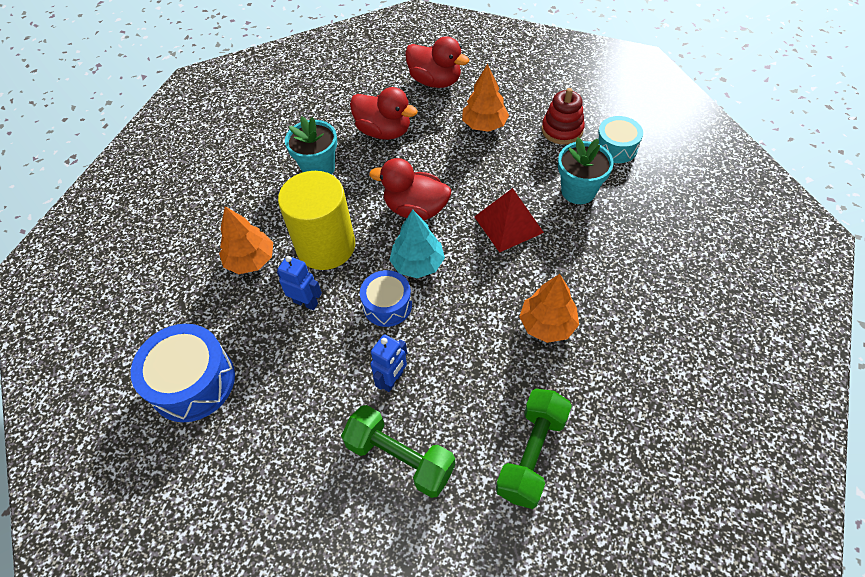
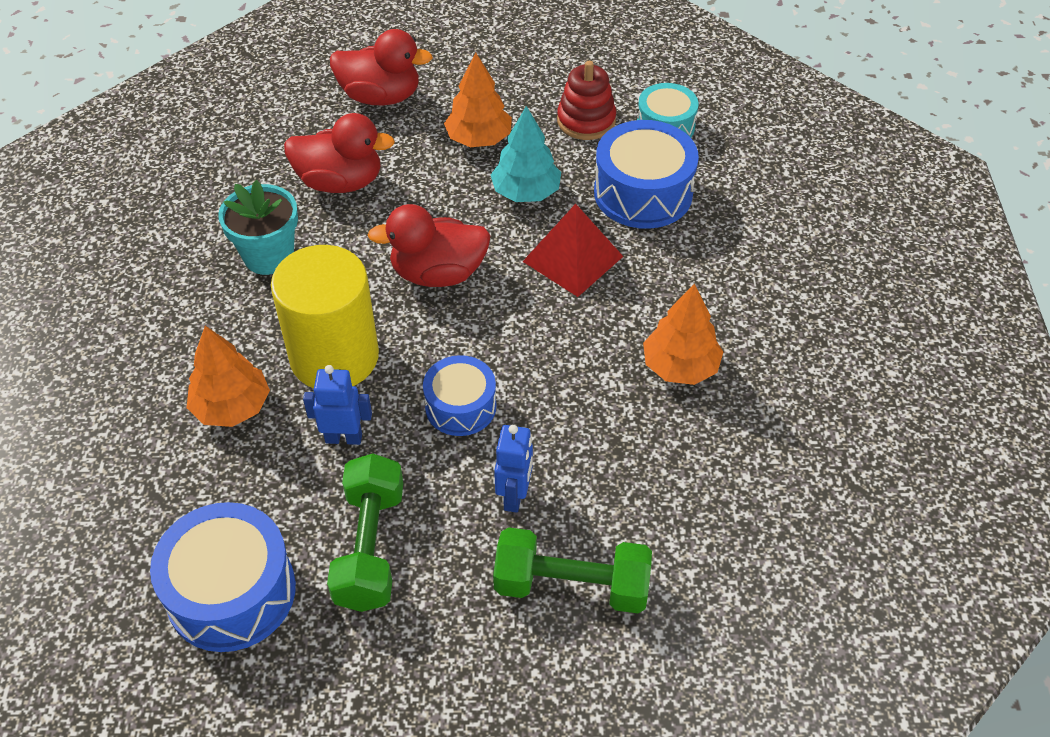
camera: 25 degrees left, 5 degrees down
(417, 264) = (476, 342): turquoise tree -> turquoise tree (526, 192)
(532, 454) = (733, 524): green dumbbell -> green dumbbell (370, 547)
(578, 191) = (643, 193): turquoise flower pot -> blue drum

